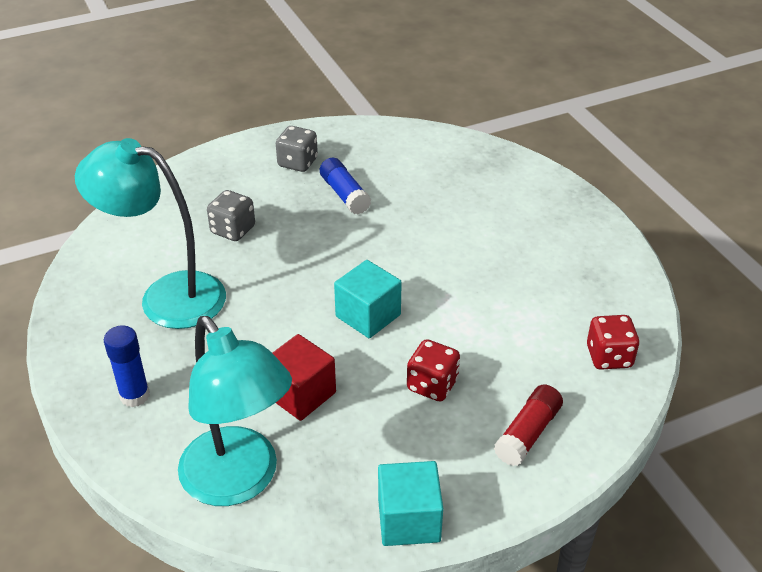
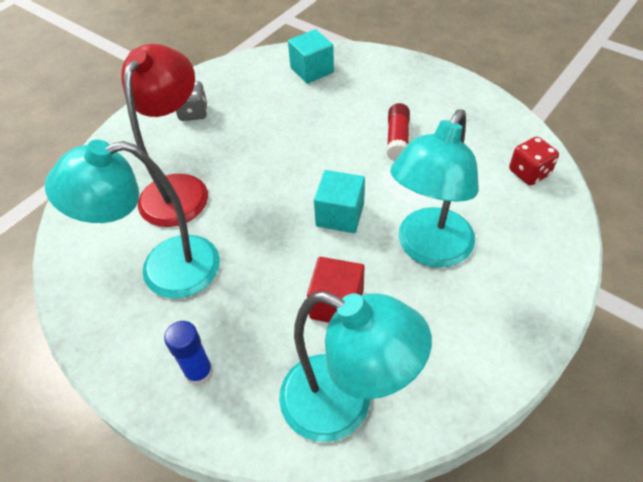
camera: 25 degrees left, 10 degrees up
(233, 230) = (180, 188): grey dice -> red lamp
(344, 194) = (249, 125): blue glue stick -> none
(409, 520) = (496, 369): turquoise cube -> turquoise cube (312, 70)
(432, 385) = (428, 249): red dice -> turquoise lamp
(528, 433) = (522, 256): red glue stick -> red glue stick (397, 139)

